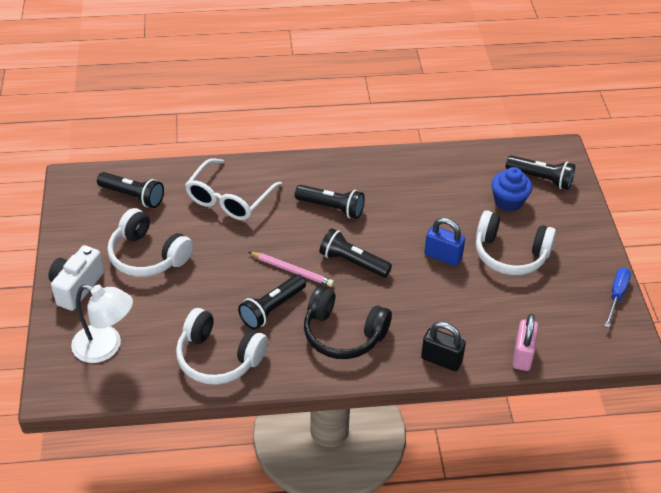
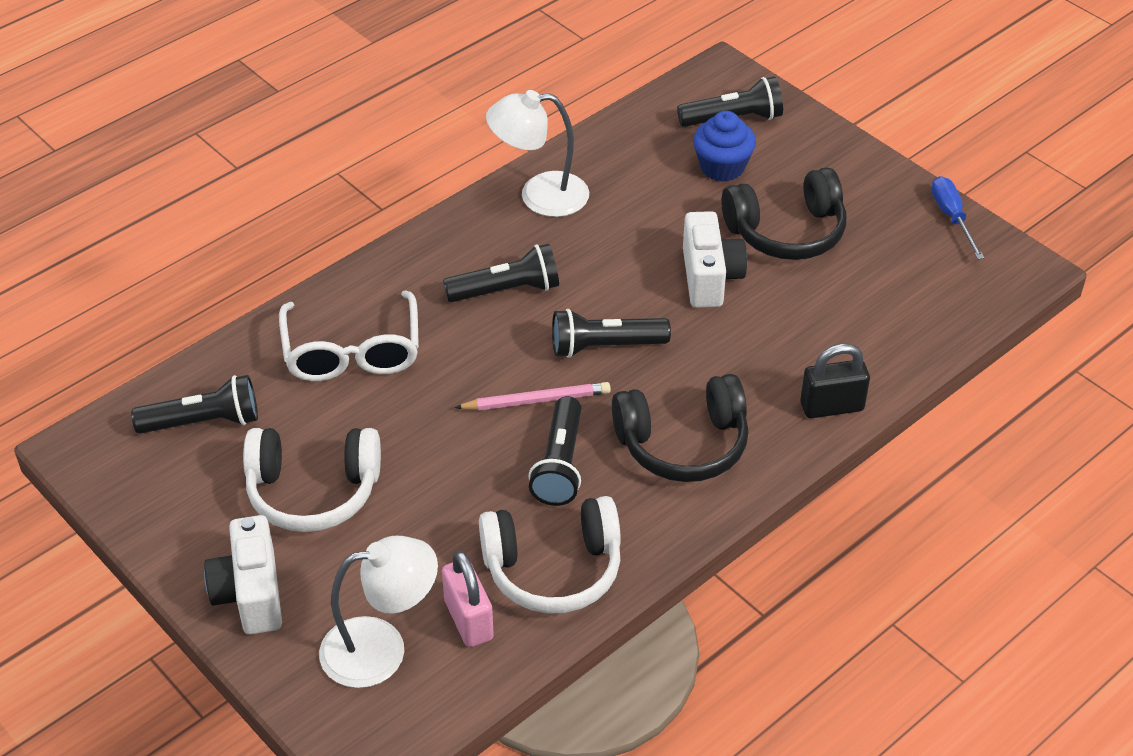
camera: 35 degrees left, 0 degrees up
(395, 168) = (539, 195): none -> white lamp
(443, 256) = (709, 278): blue padlock -> white camera
(510, 254) = (786, 231): white headphones -> black headphones
(522, 355) = (917, 347): pink padlock -> pink padlock (468, 620)

